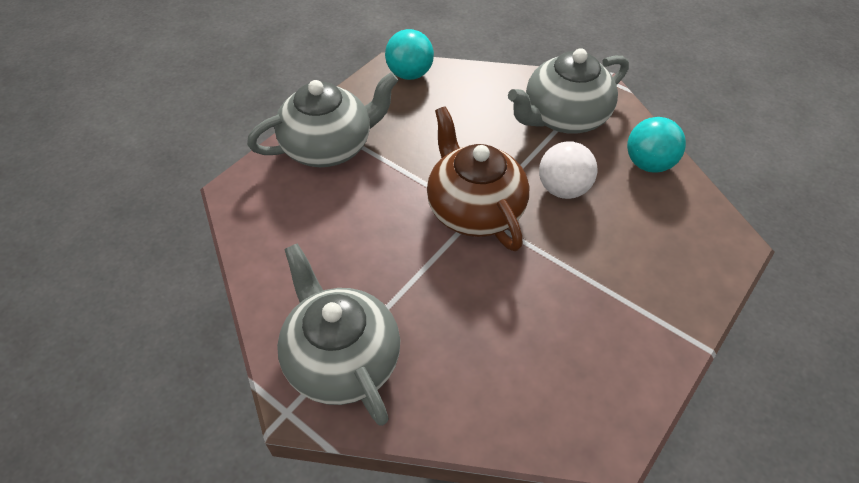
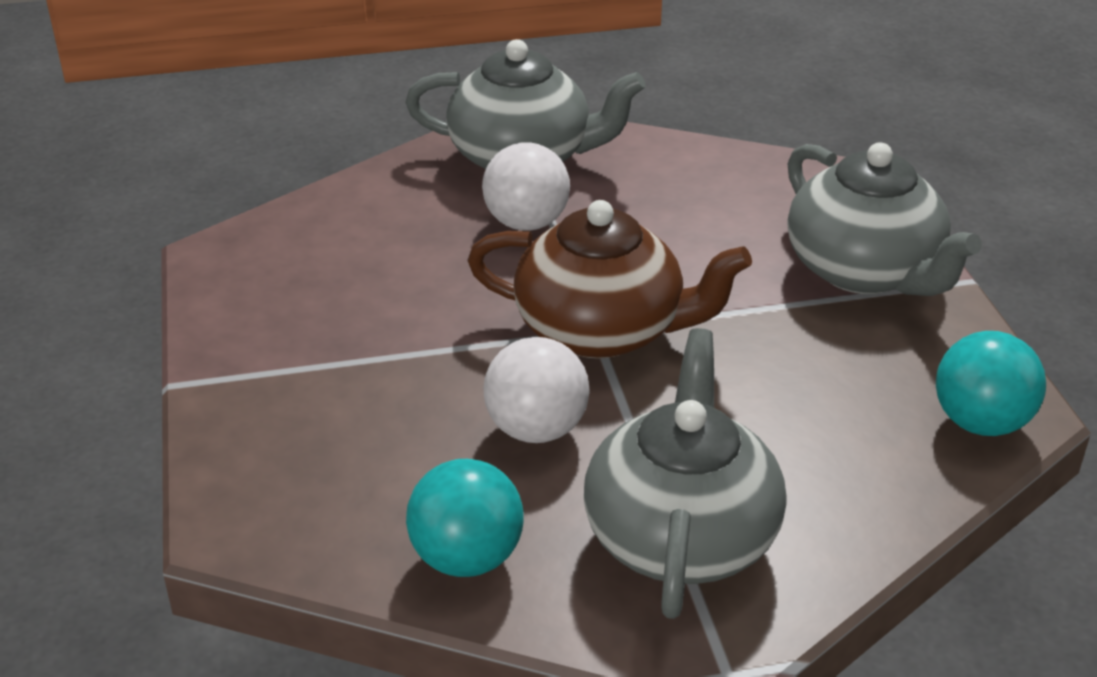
camera: 130 degrees right, 15 degrees down
(329, 146) = (865, 271): grey teapot -> grey teapot turned 45 degrees counterclockwise
(414, 303) = (526, 223): none -> white ball

